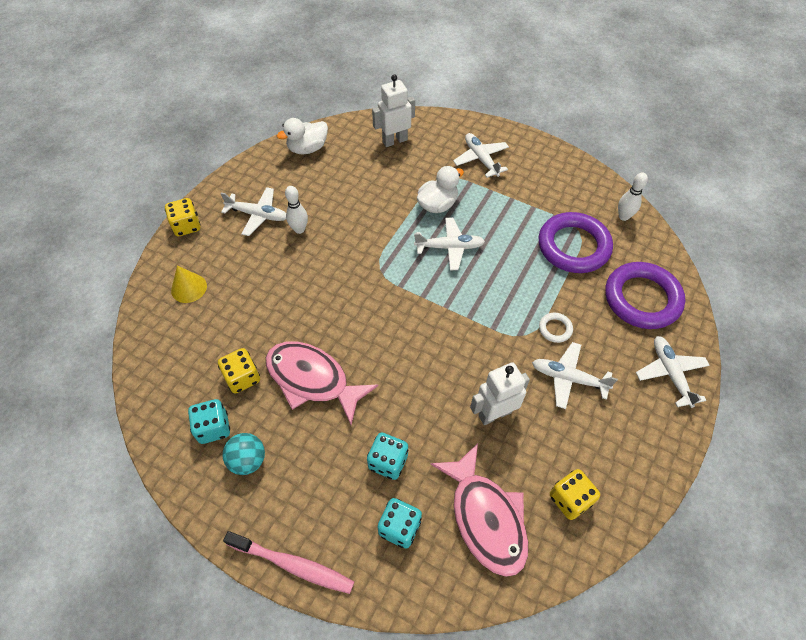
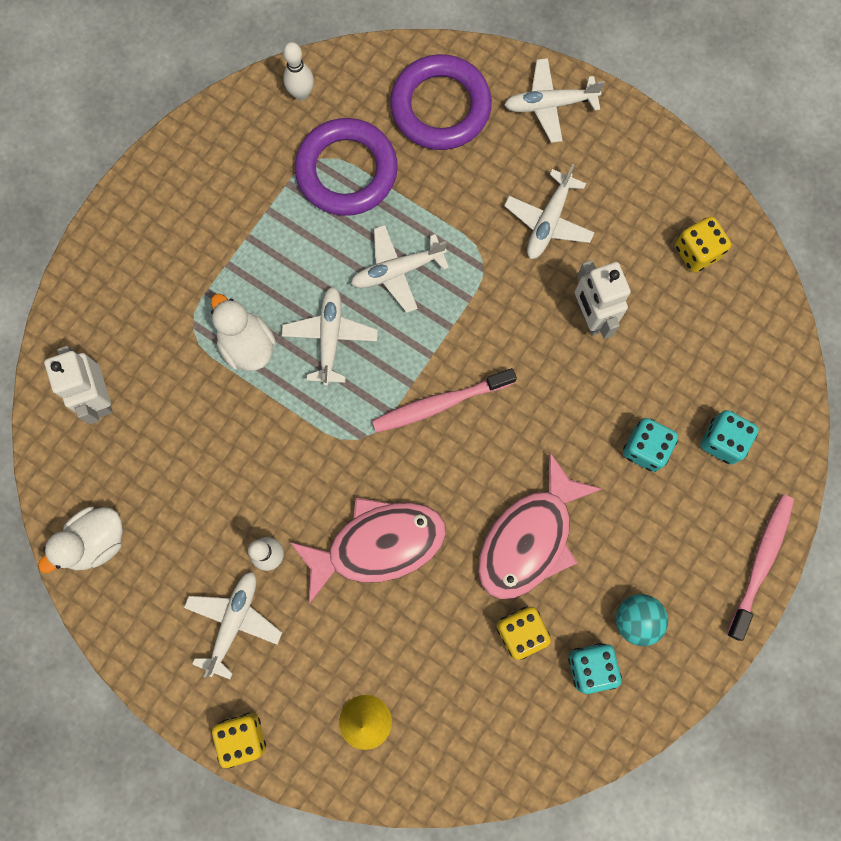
camera: 85 degrees left, 20 degrees up
(307, 148) = (96, 542): white duck -> white duck turned 75 degrees clockwise
(410, 315) = (441, 403): none -> pink toothbrush
(481, 159) = (161, 268): white plane -> white plane (397, 271)
(485, 517) = (714, 345): pink fish -> pink fish (377, 545)
(555, 329) = (477, 222): white ring -> none

